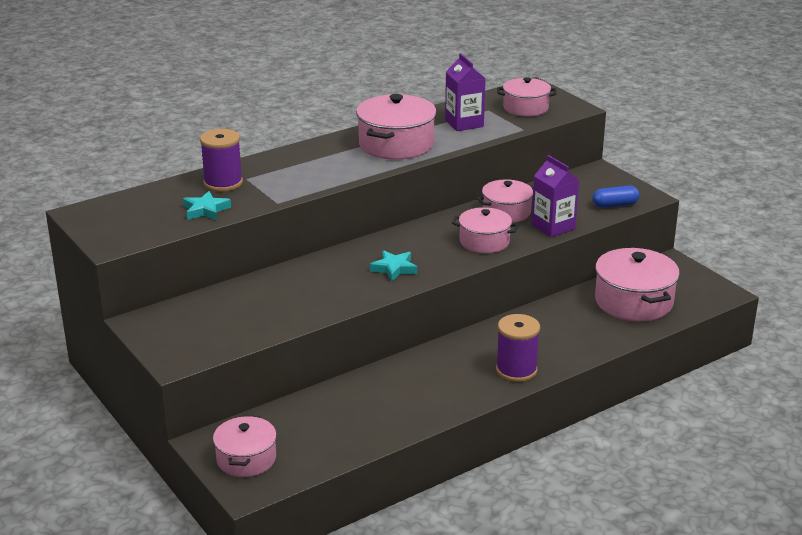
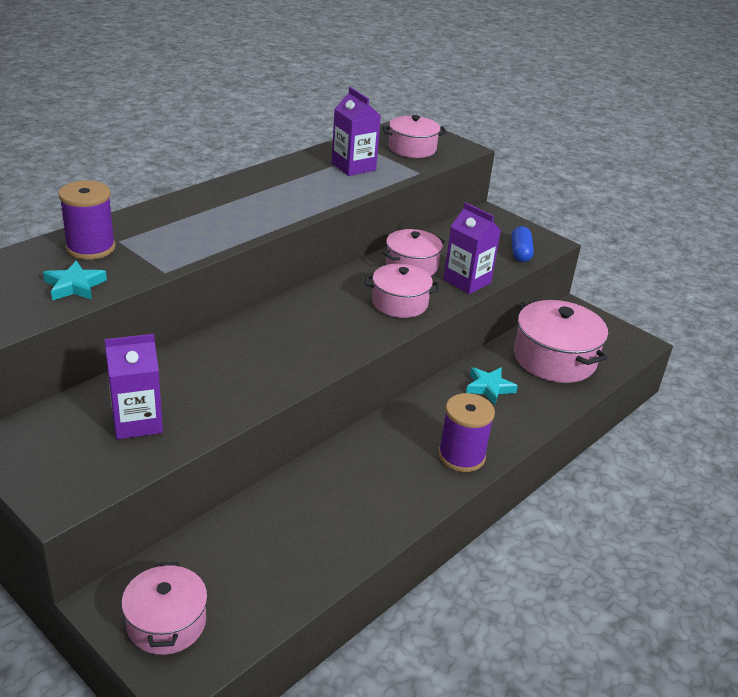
camera: 15 degrees left, 5 degrees up
(242, 315) = (137, 422): none -> purple carton
(394, 268) = (308, 343): turquoise star -> turquoise star (489, 388)
(396, 144) = (286, 193): pink pot -> none
(615, 205) = (520, 252): blue capsule -> blue capsule turned 60 degrees counterclockwise

